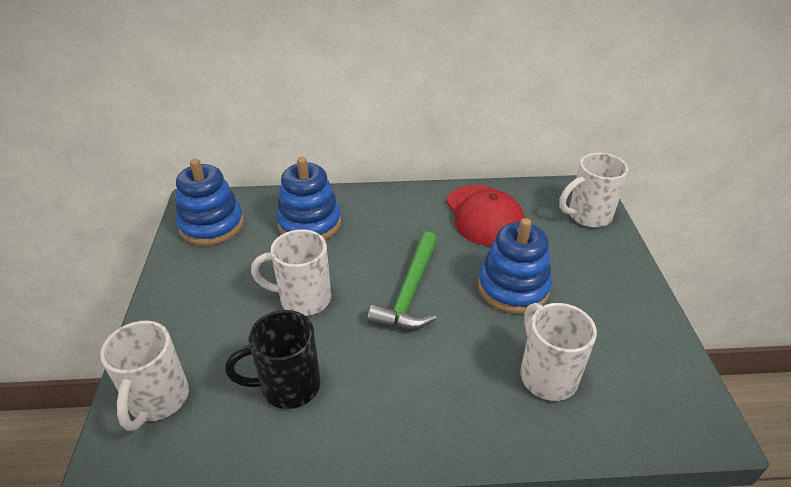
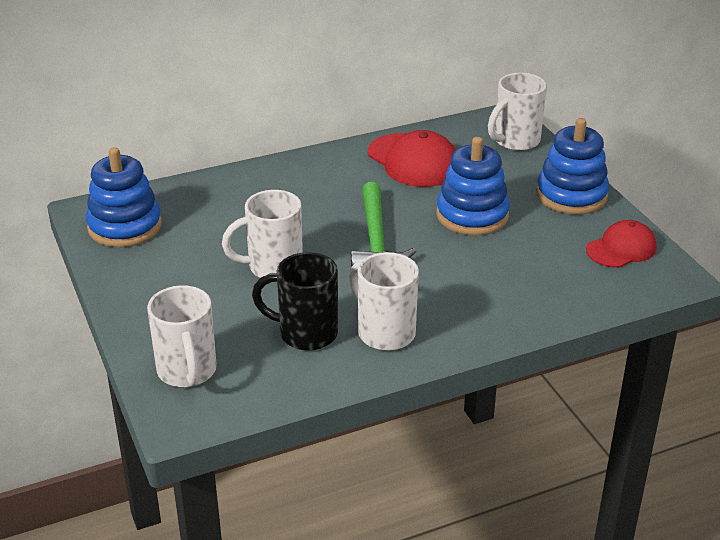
camera: 20 degrees left, 5 degrees down
(288, 386) = (306, 333): black mug -> black mug turned 45 degrees clockwise
(309, 223) = (234, 203): blue stacking toy -> blue stacking toy (571, 195)
(546, 375) = (533, 273): white mug -> white mug (384, 332)
(654, 370) = (621, 249): none -> red cap

